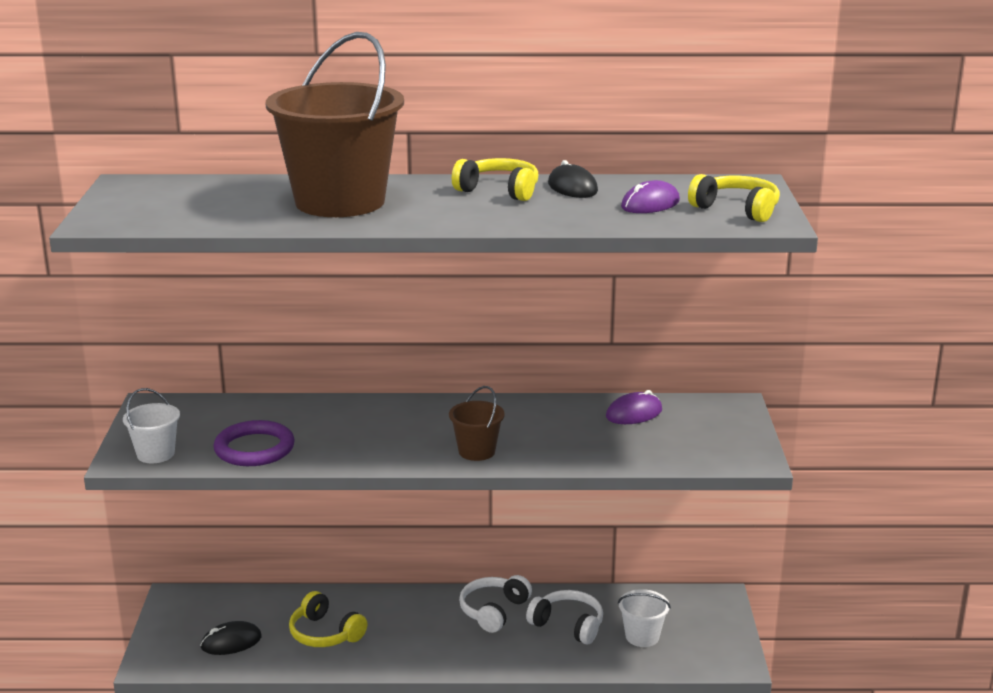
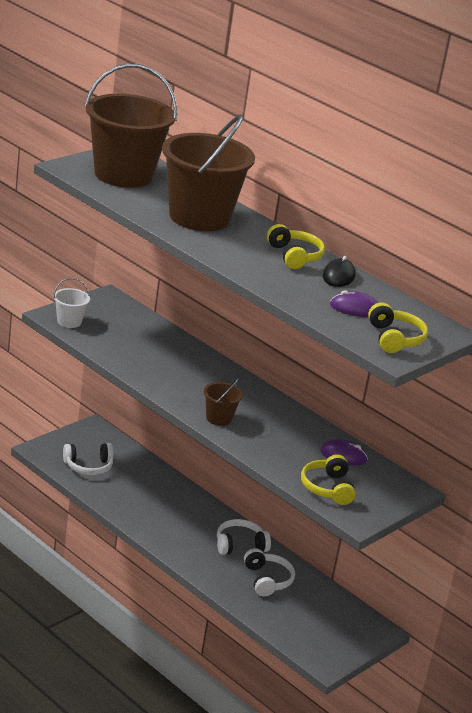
camera: 40 degrees right, 5 degrees up
(174, 202) = (123, 175): none -> brown bucket
(231, 642) = (88, 466): black mouse -> white headphones
(254, 448) = (117, 347): purple ring -> none
(325, 634) = (137, 494): yellow headphones -> yellow headphones (327, 488)
(642, 636) = (297, 614): white bucket -> none

